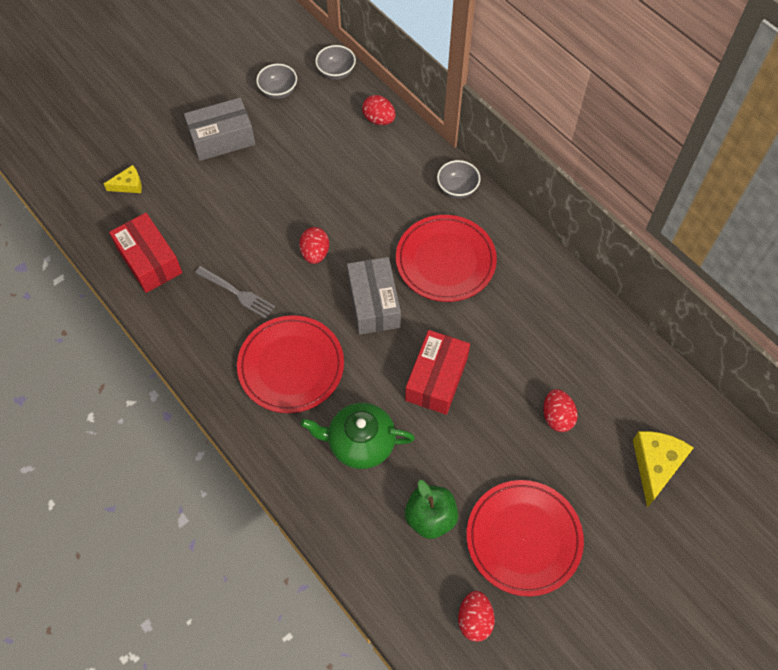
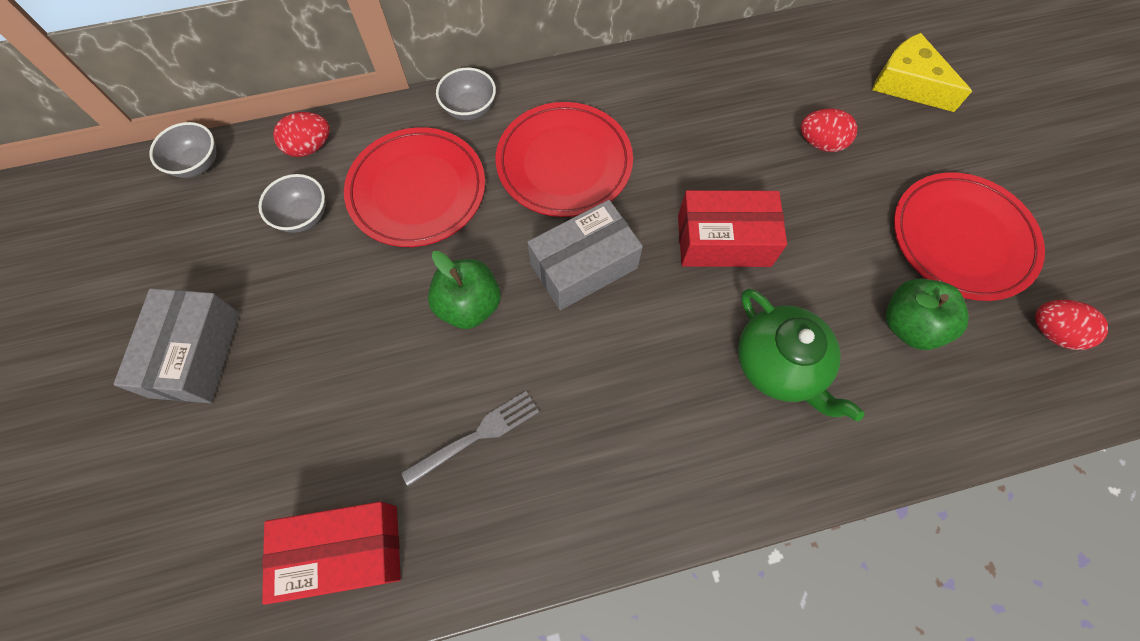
camera: 65 degrees left, 5 degrees up
(129, 185) = (178, 533): yellow cheese -> none
(278, 91) = (171, 246): grey bowl -> grey bowl (303, 216)
(291, 366) = (630, 407): red plate -> red plate (417, 190)
(315, 253) = (469, 305): red egg -> green apple
(360, 443) = (779, 365): green teapot -> green teapot turned 60 degrees counterclockwise
(373, 303) = (583, 266): grey box -> grey box turned 45 degrees counterclockwise
(436, 379) = (723, 240): red box -> red box turned 45 degrees counterclockwise

